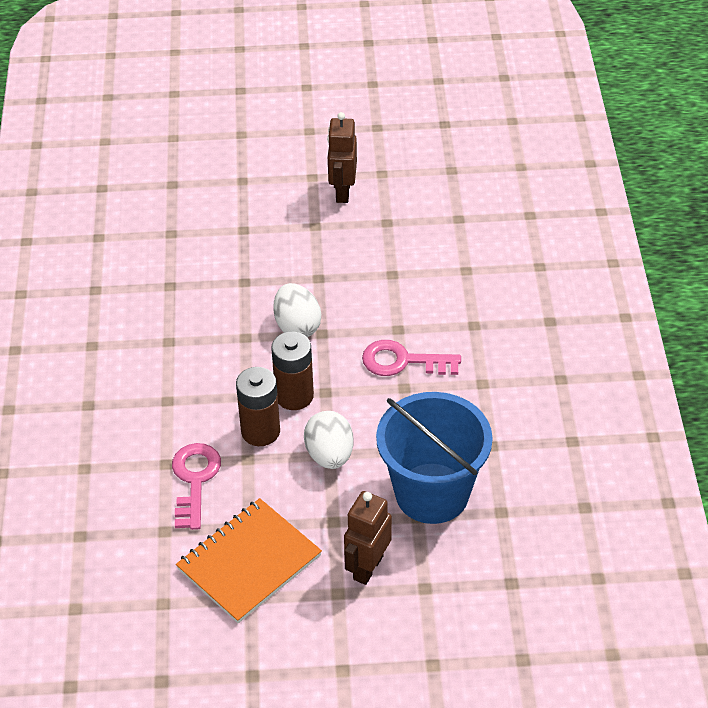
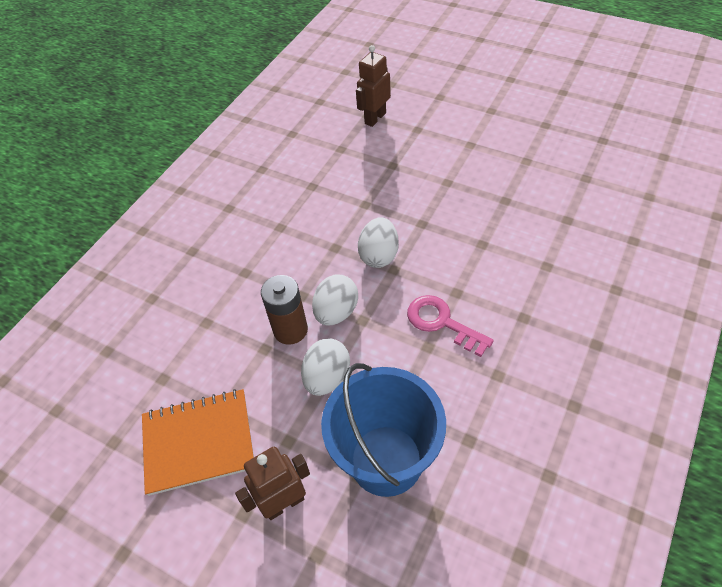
camera: 35 degrees right, 5 degrees up
(195, 480) = (214, 347): pink key -> none
(294, 396) = (336, 312): brown battery -> white egg
(342, 192) = (486, 164): brown robot -> brown robot (375, 118)

